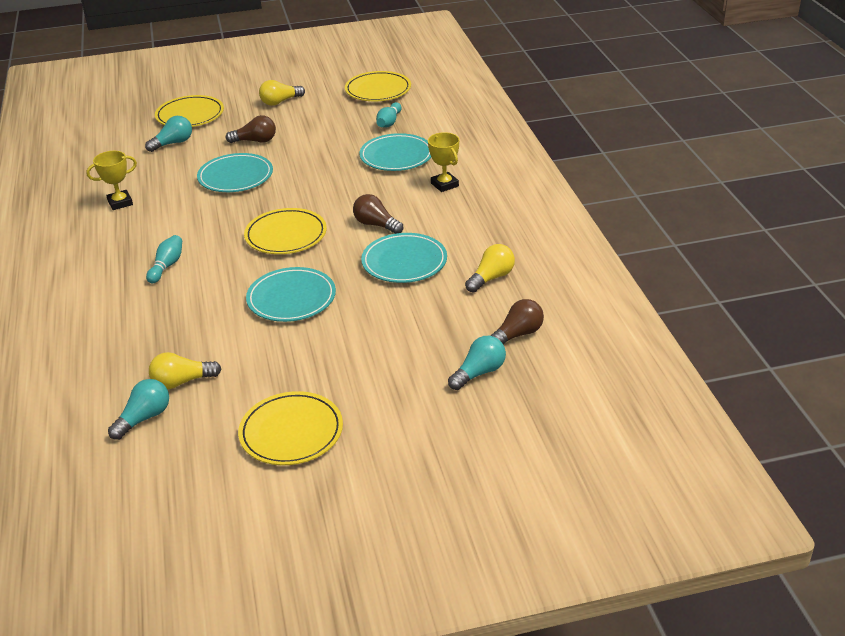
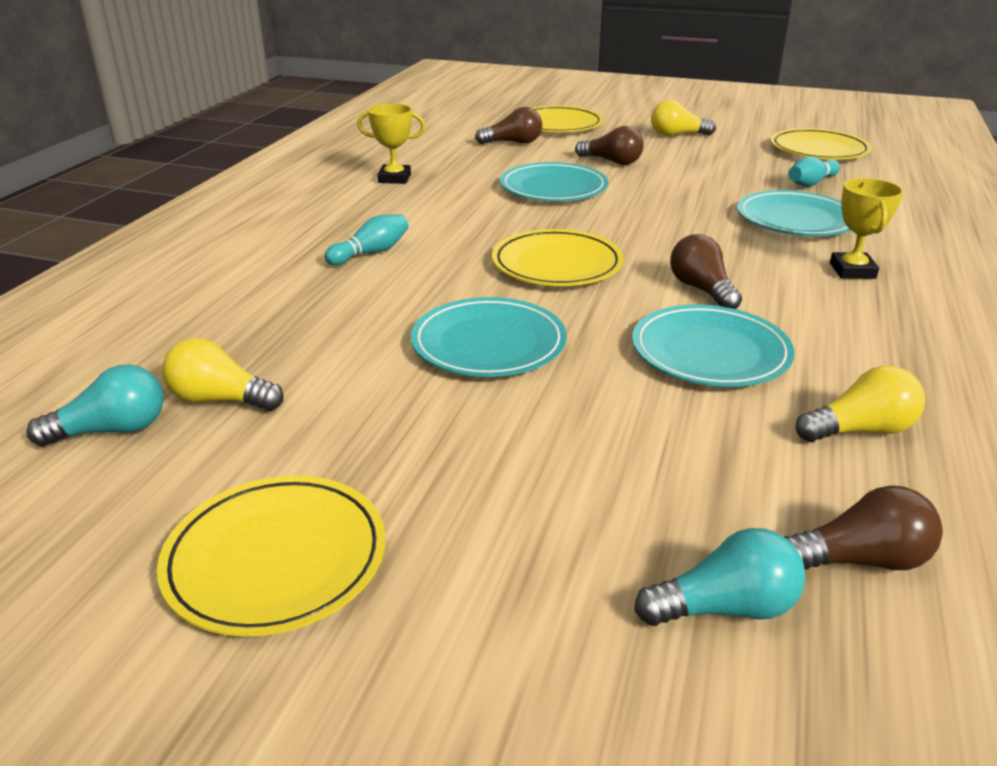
camera: 30 degrees right, 5 degrees down
(173, 143) = (513, 143): turquoise light bulb -> brown light bulb

